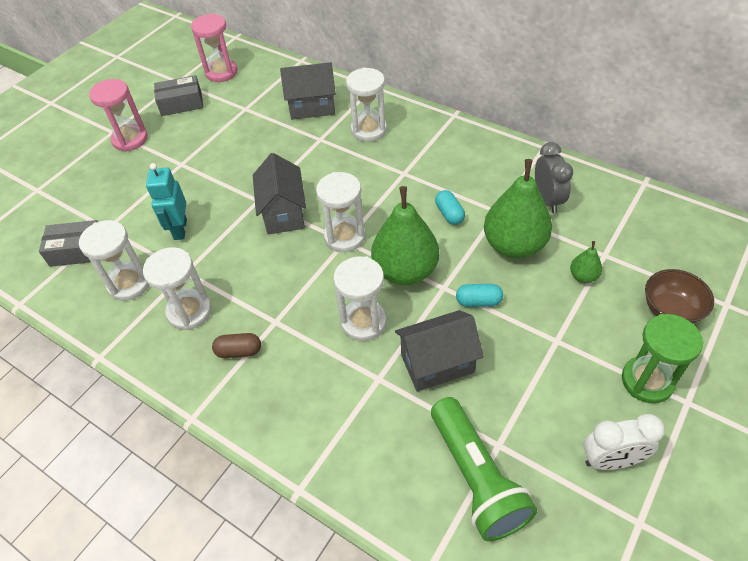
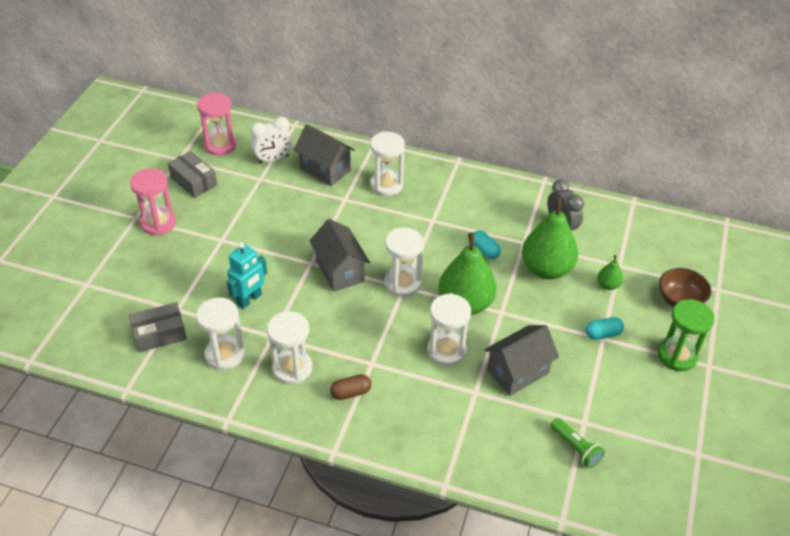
camera: 20 degrees left, 5 degrees down
(180, 229) = (249, 300): turquoise robot -> turquoise robot turned 120 degrees counterclockwise
(181, 103) = (193, 181): grey box -> grey box turned 75 degrees clockwise
(312, 107) = (325, 170): grey house -> grey house turned 60 degrees clockwise
(476, 477) = (576, 448): green flashlight -> green flashlight, size x0.54
(478, 301) = (533, 318): turquoise capsule -> turquoise capsule (603, 334)
(611, 460) = (667, 416): white clock -> white clock (273, 159)

